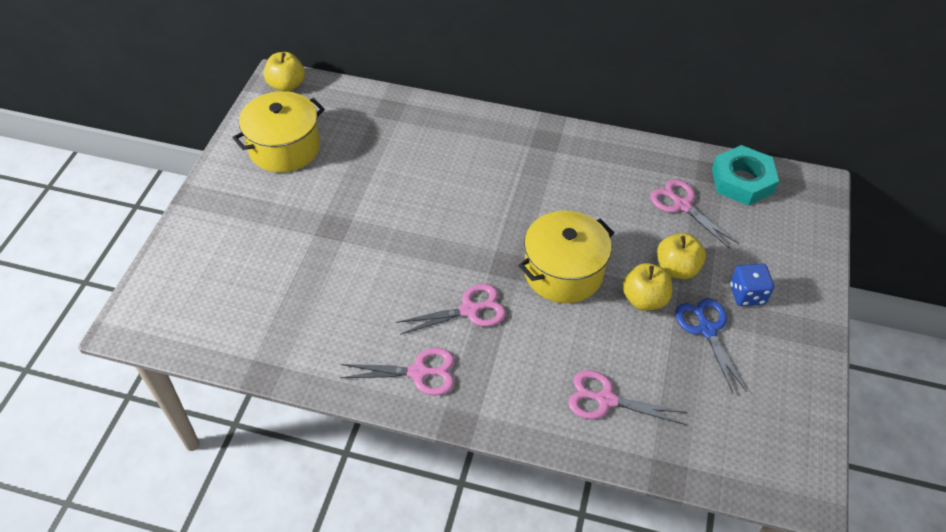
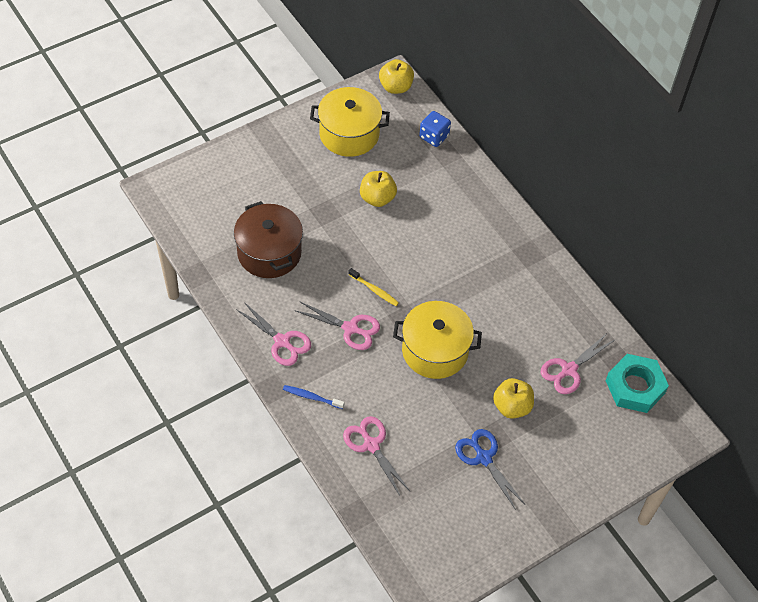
camera: 40 degrees right, 5 degrees up
(317, 300) = (269, 252): none -> brown pot
(453, 261) = (374, 290): none -> yellow toothbrush
(504, 401) = (312, 397): none -> blue toothbrush
(644, 299) = (466, 408): yellow apple -> yellow apple (377, 198)
(682, 205) = (569, 370): pink scissors -> pink scissors turned 135 degrees counterclockwise
(706, 329) = (483, 458): blue scissors -> blue scissors turned 60 degrees counterclockwise
(747, 294) = (538, 459): blue dice -> blue dice (434, 136)

